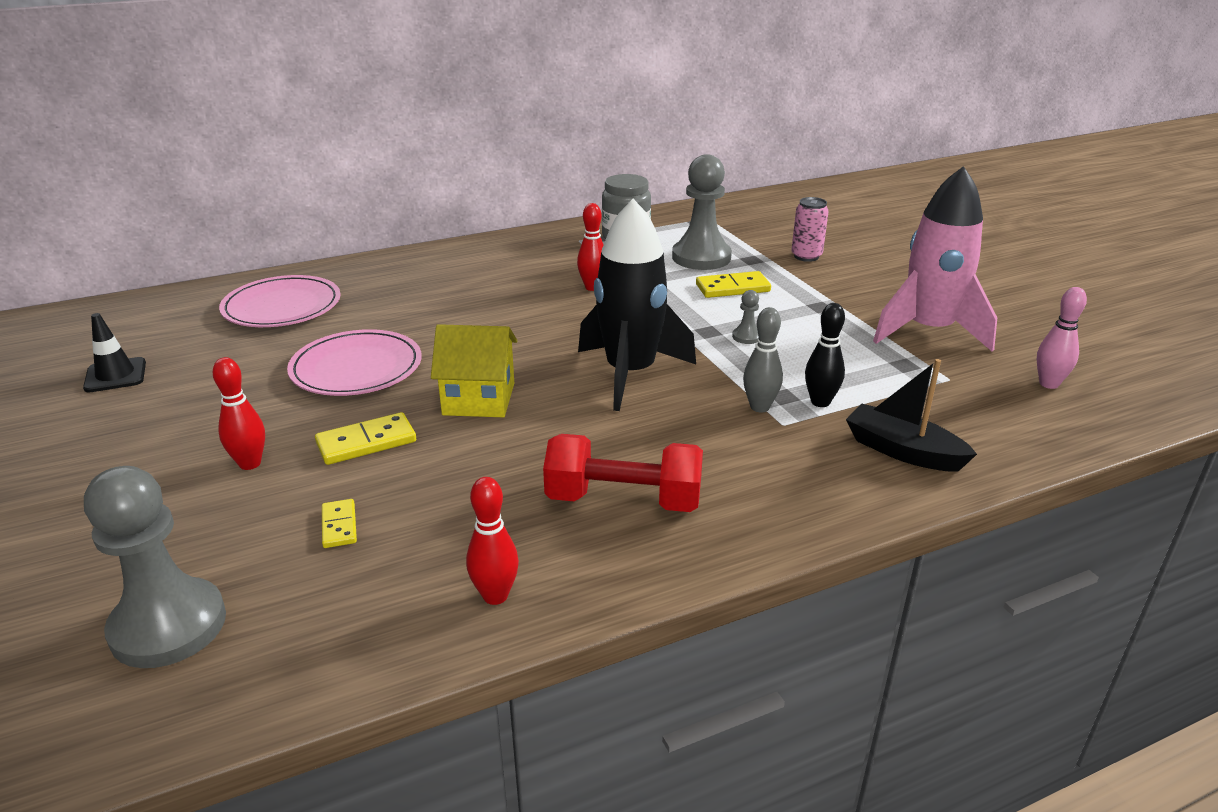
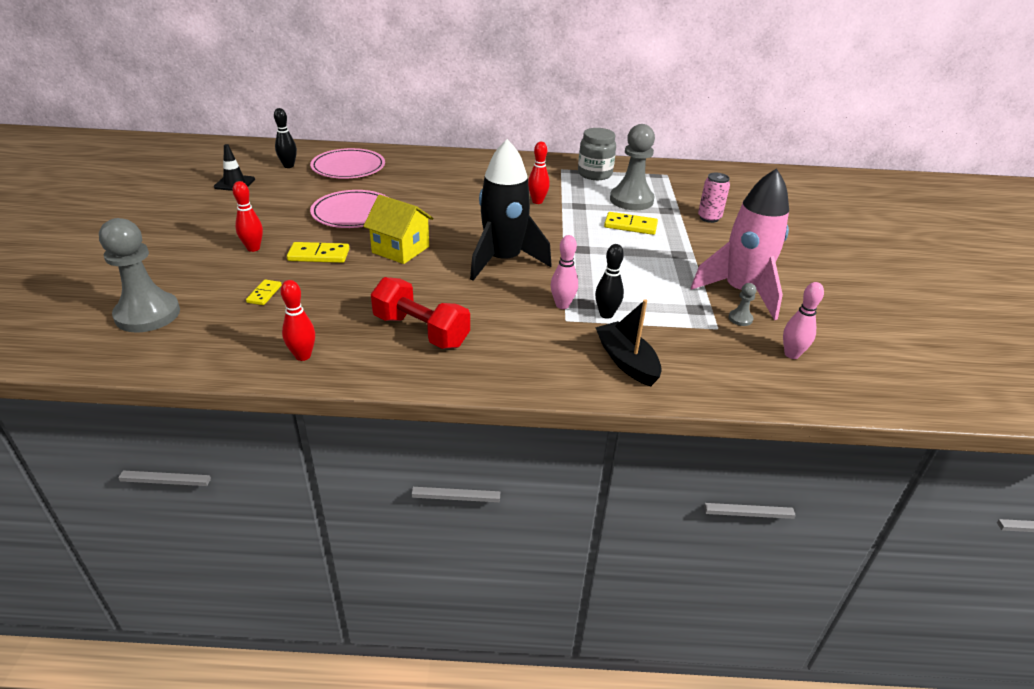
camera: 25 degrees right, 5 degrees up
(183, 327) = (288, 166): none -> black bowling pin
(746, 337) = (604, 259): grey pawn -> grey pawn (740, 319)
(759, 407) = (562, 305): grey bowling pin -> pink bowling pin

